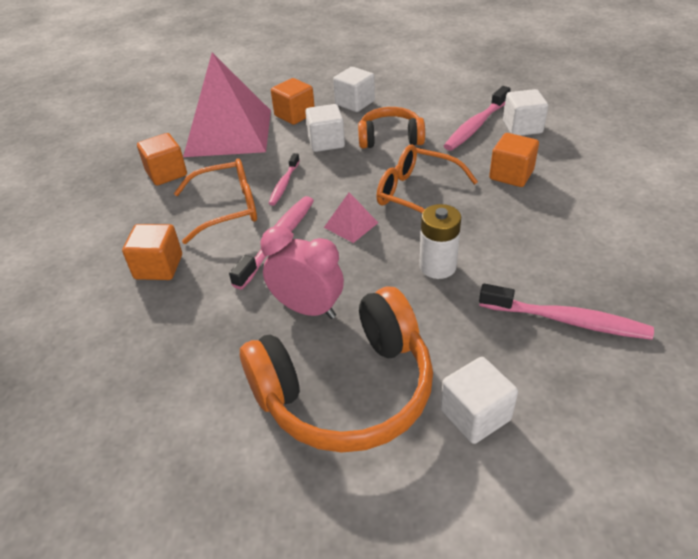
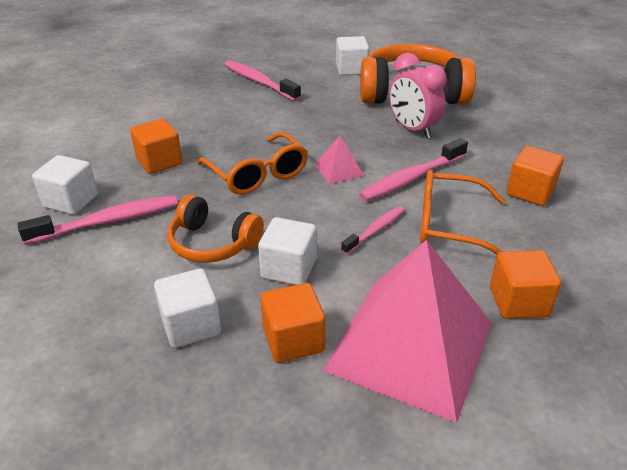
camera: 155 degrees left, 5 degrees down
(437, 266) = (301, 124): white battery -> none

